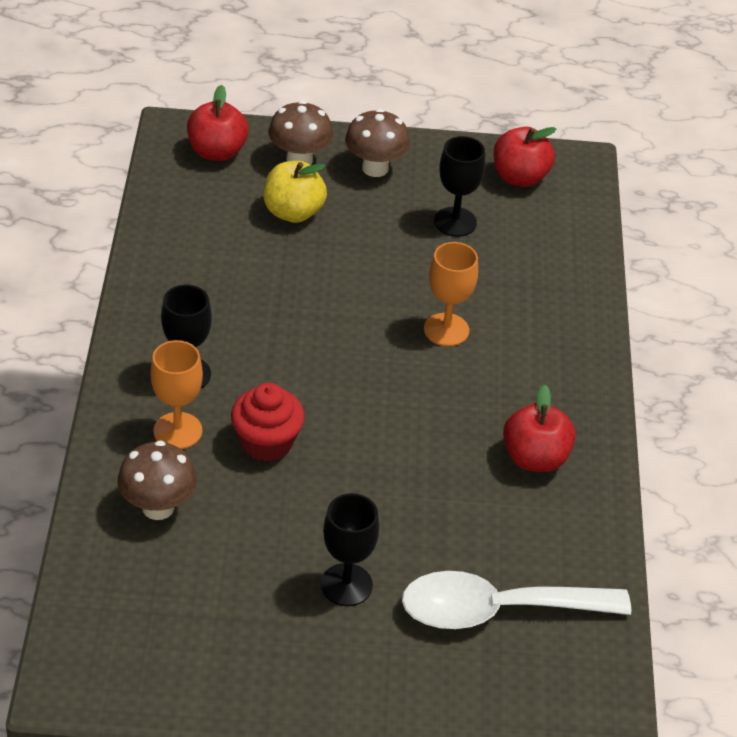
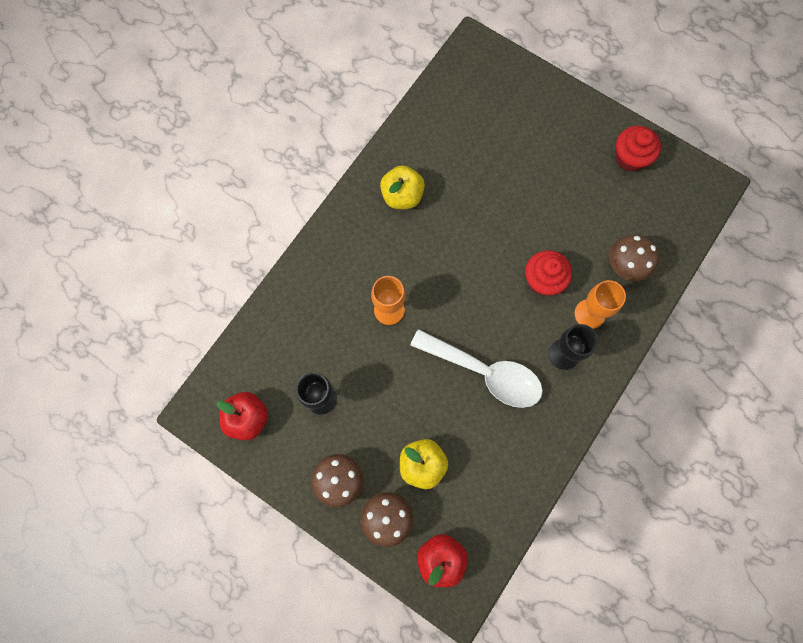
camera: 145 degrees left, 30 degrees up
(231, 663) = (630, 158): none -> red cupcake
(346, 585) = (550, 171): black goblet -> none
(496, 610) = (484, 122): white spoon -> white spoon (485, 373)
(535, 458) = (402, 196): red apple -> yellow apple

